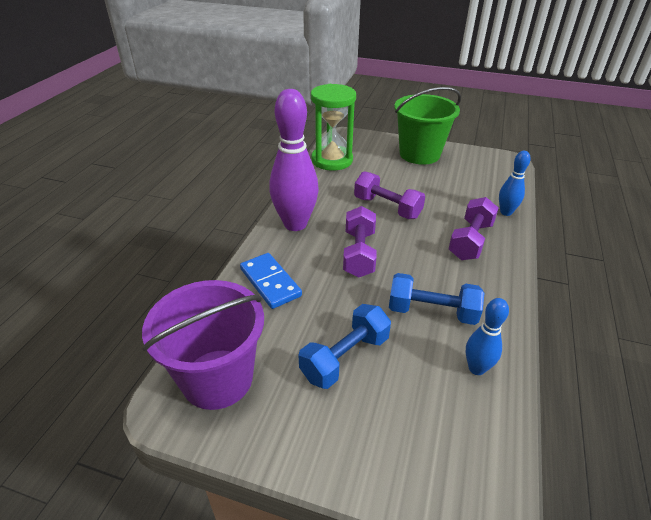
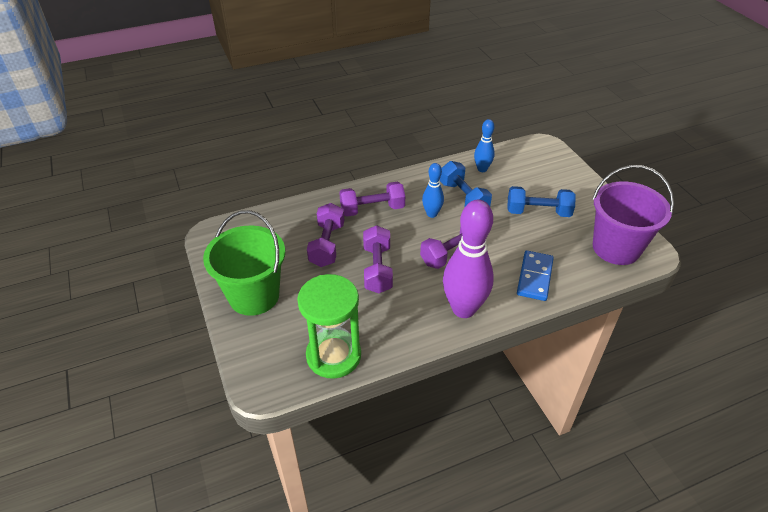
camera: 130 degrees left, 5 degrees up
(443, 198) = (327, 245): none -> purple dumbbell
(506, 212) = (313, 206): blue bowling pin -> blue bowling pin (432, 214)

